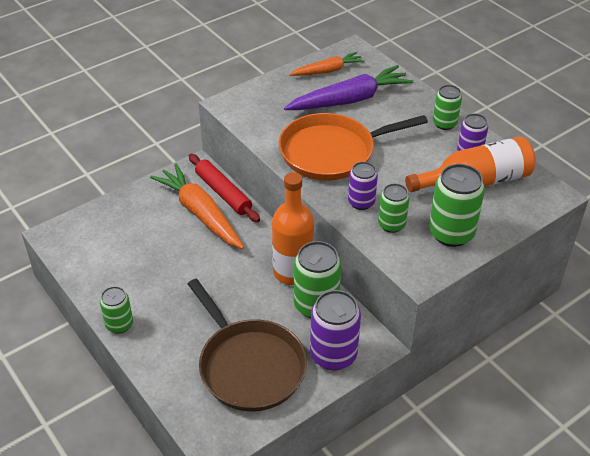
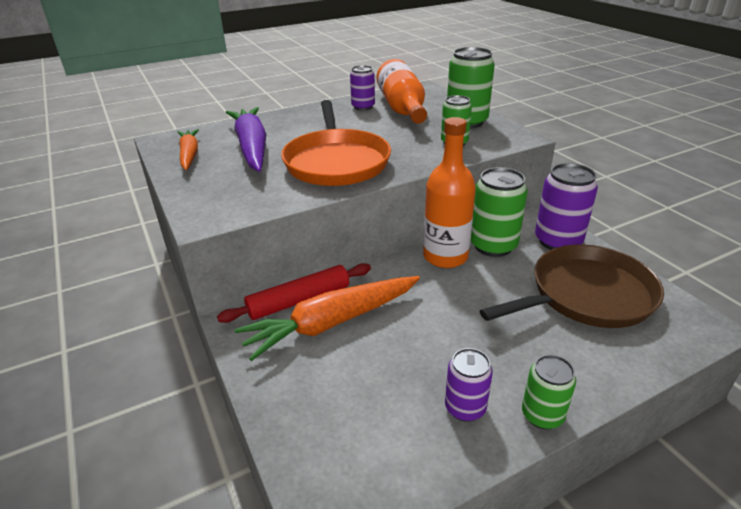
camera: 80 degrees left, 10 degrees down
(361, 202) = (420, 153): purple can -> purple can (465, 408)
(444, 123) = (317, 112): green can -> none

